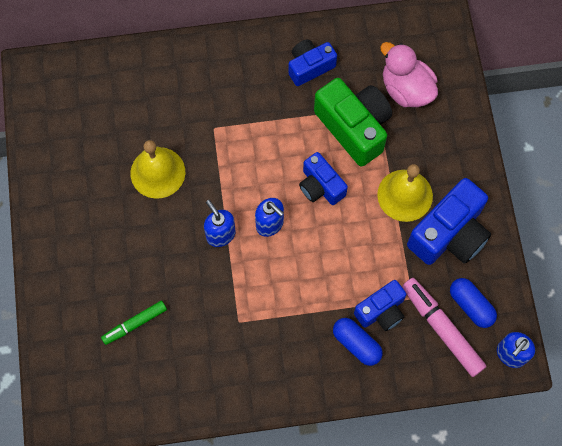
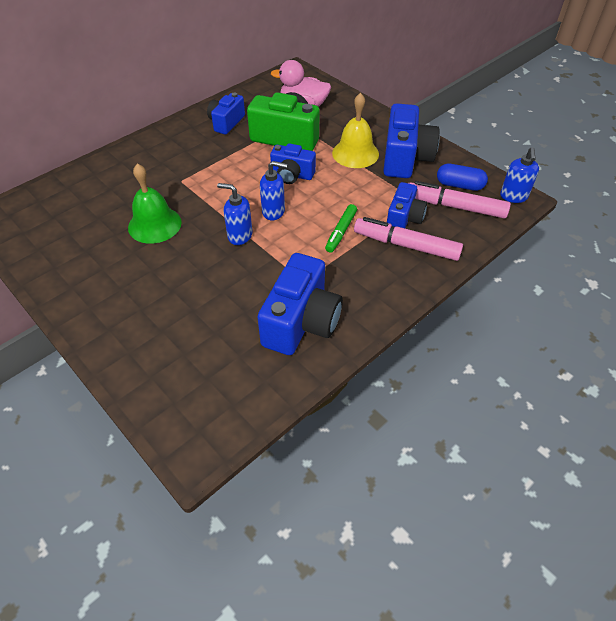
camera: 35 degrees left, 20 degrees down
(135, 324) = (214, 329): green marker -> green marker (341, 232)
(157, 172) = (154, 224): yellow bell -> green bell
(206, 363) = (301, 322): none -> blue camera
(356, 344) = (406, 245): blue capsule -> pink marker

